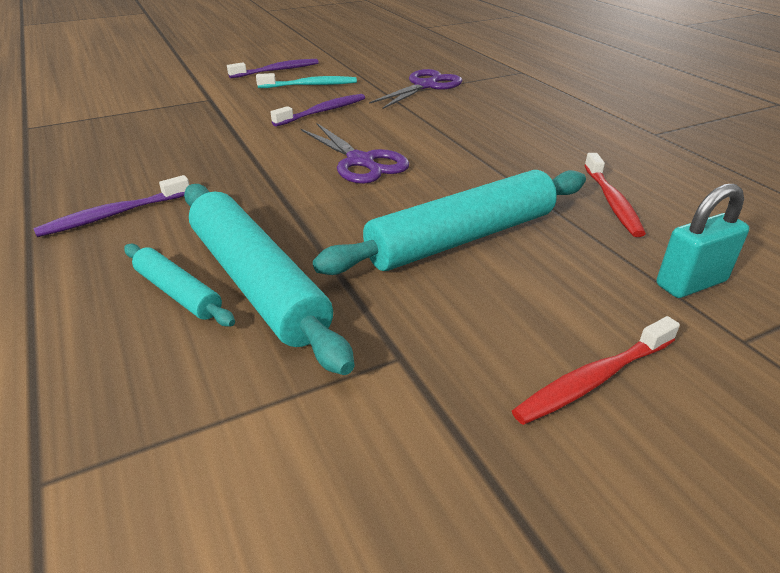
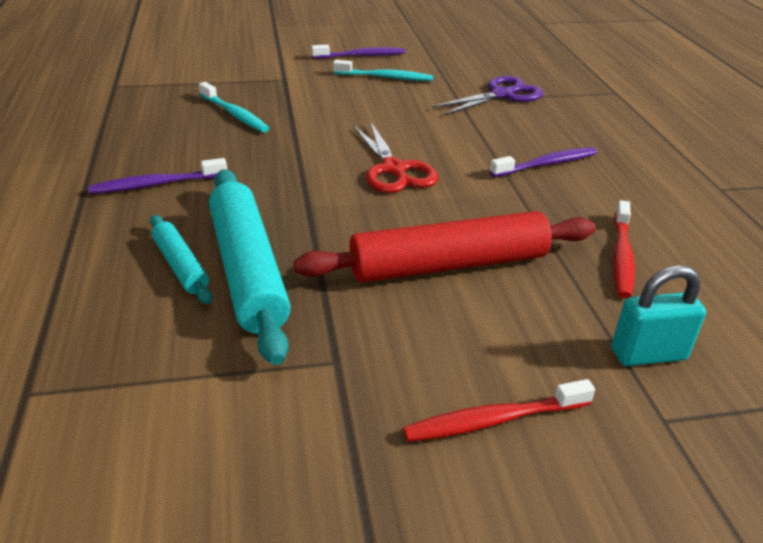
camera: 15 degrees right, 0 degrees up
(172, 136) = (234, 114): none -> turquoise toothbrush
(323, 112) = (384, 109): purple toothbrush -> purple toothbrush (546, 164)
(360, 161) = (393, 169): purple scissors -> red scissors
(461, 238) = (449, 264): turquoise rolling pin -> red rolling pin

